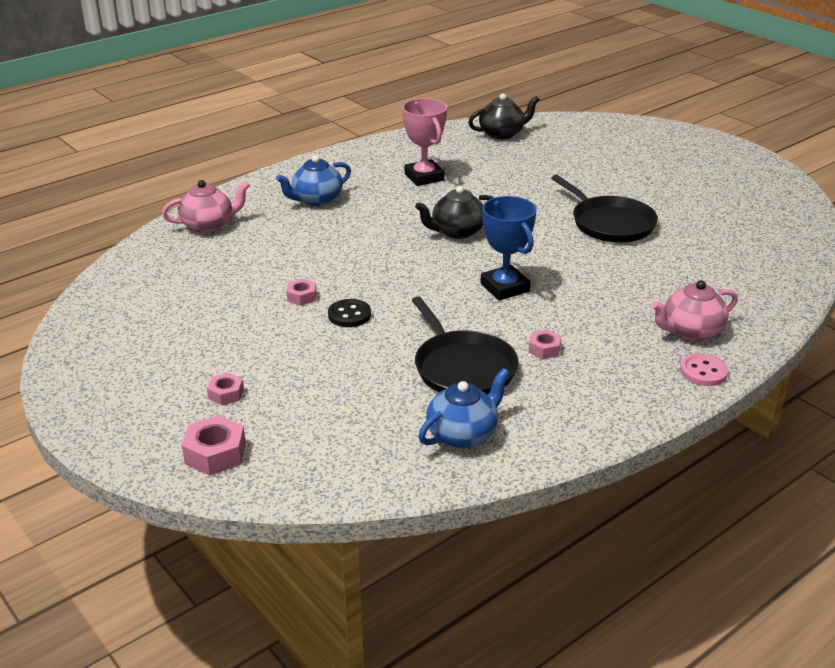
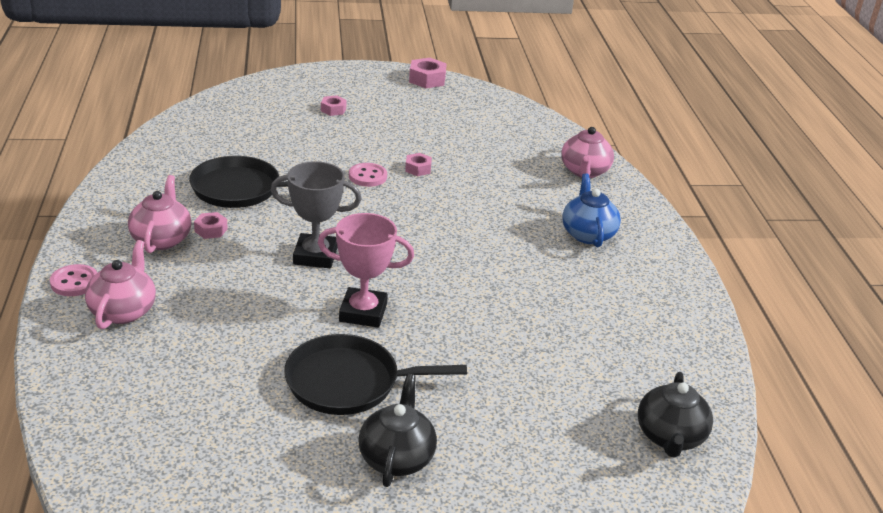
camera: 120 degrees right, 0 degrees up
(215, 453) = (281, 91): pink nut -> pink nut (427, 79)
(349, 315) = (367, 176): black button -> pink button
(424, 177) = (584, 314): pink trophy -> pink trophy (363, 312)
(457, 231) = (441, 279): black teapot -> black teapot (396, 457)
(463, 434) = (177, 160): blue teapot -> none
(504, 287) = (315, 256): blue trophy -> grey trophy
(592, 365) = (161, 239): none -> pink teapot

